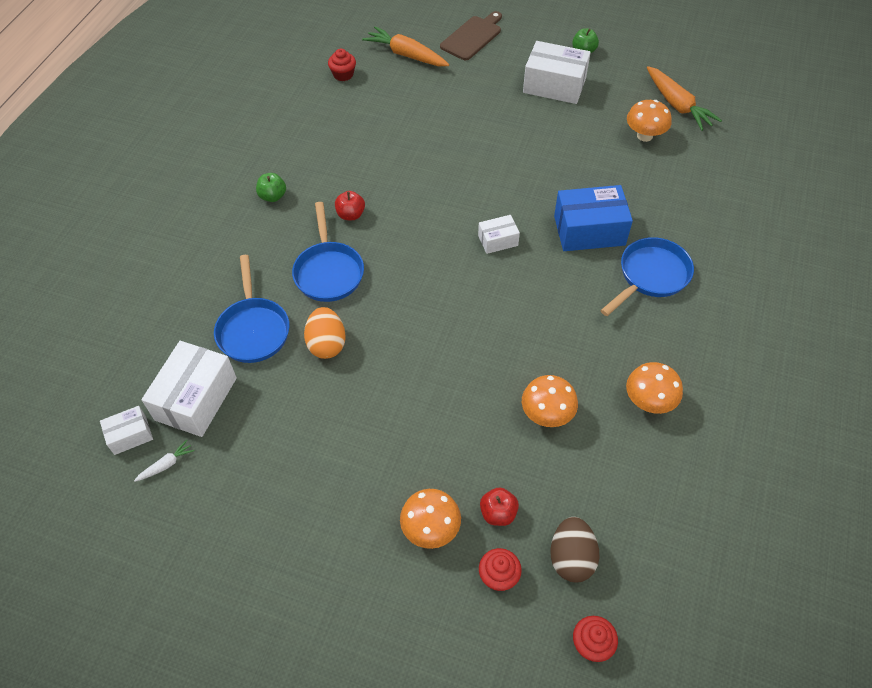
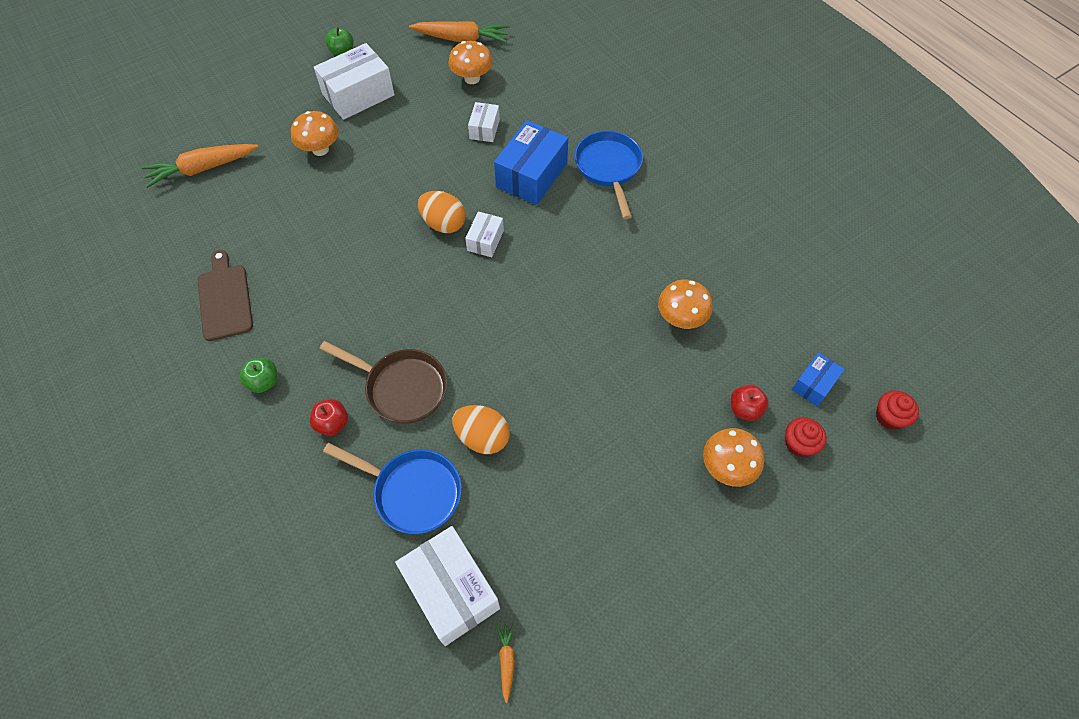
camera: 55 degrees left, 5 degrees up
(130, 435) = (445, 680): white box -> white box (484, 129)
(166, 465) = (506, 661): white carrot -> orange carrot
(328, 272) = (402, 388): blue pan -> brown pan
(343, 75) = (169, 231): red cupcake -> none
(351, 215) = (352, 330): red apple -> red apple (332, 423)
(472, 37) = (238, 109): brown cutting board -> brown cutting board (225, 299)
(488, 207) = (443, 224): none -> orange egg
(571, 558) = (814, 384): brown egg -> blue box
(649, 401) = (718, 247): orange mushroom -> orange mushroom (320, 149)

